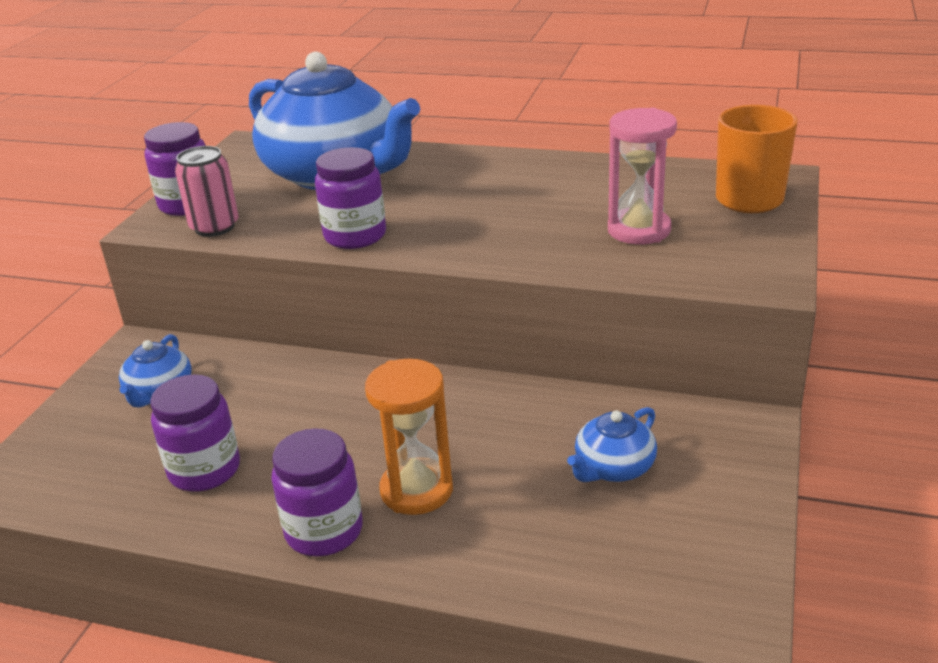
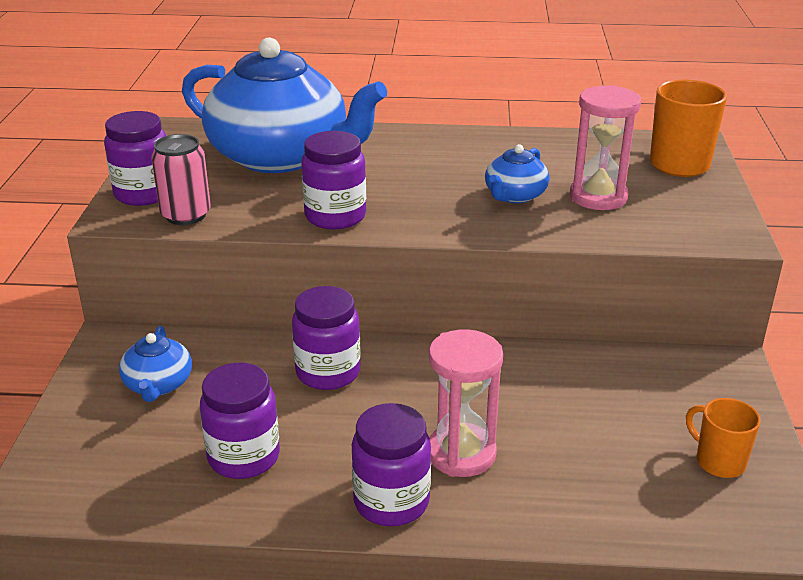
camera: 15 degrees left, 0 degrees up
(323, 394) = (328, 372): none -> purple jar
(416, 490) = (461, 453): orange hourglass -> pink hourglass
(613, 468) = (629, 414): blue teapot -> blue teapot (514, 196)
(690, 529) = (718, 461): none -> orange mug

